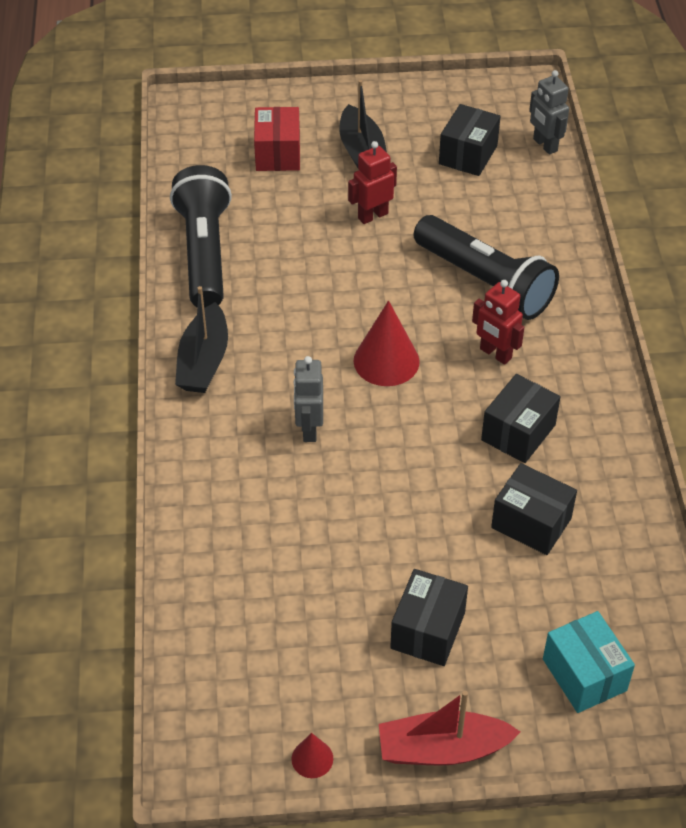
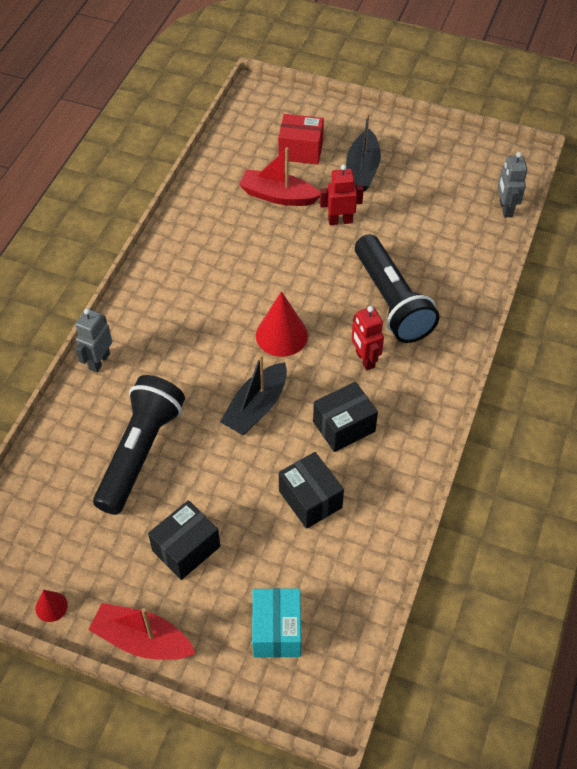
camera: 25 degrees right, 5 degrees up
(204, 253) = (203, 208): black flashlight -> black flashlight (140, 452)
(204, 361) = (155, 288): black boat -> black boat (256, 407)
(278, 154) = (300, 150): red box -> red box turned 75 degrees clockwise
(284, 211) = (278, 196): none -> red boat
(309, 429) = (196, 366): grey robot -> grey robot (99, 361)
(468, 155) = (441, 197): black box -> none

